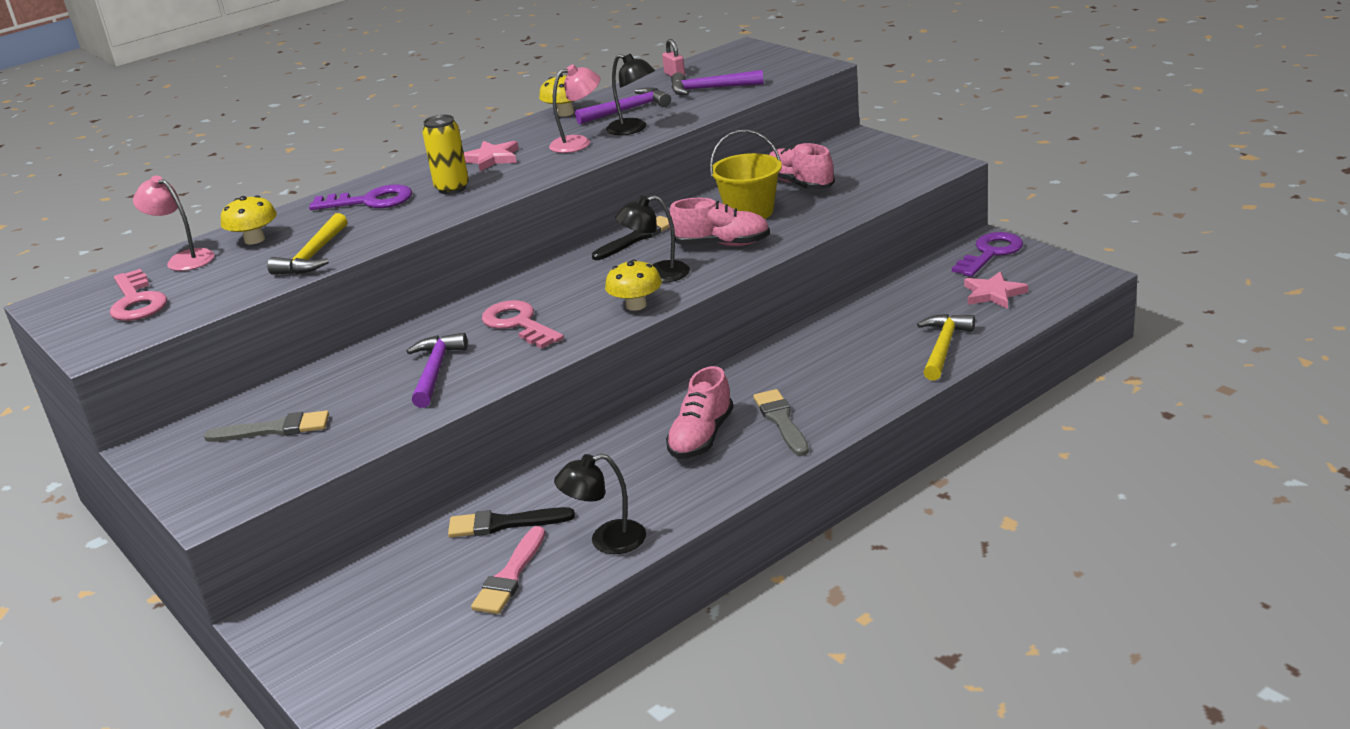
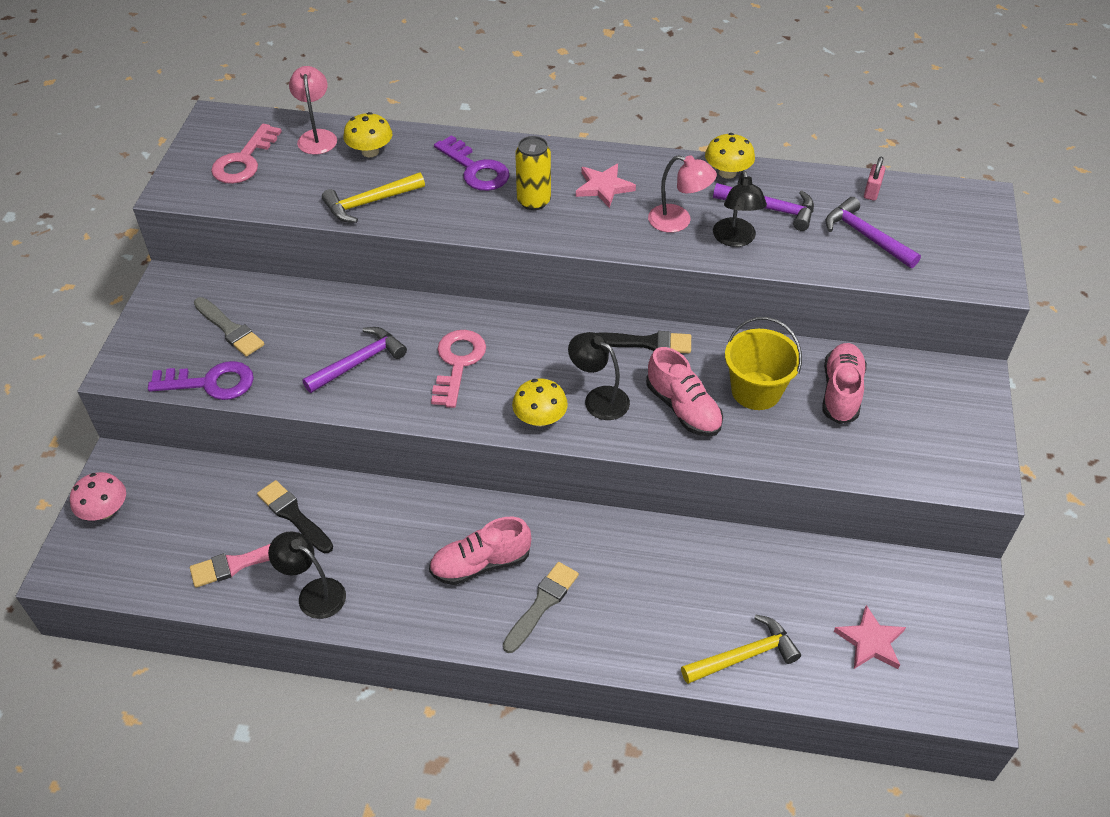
camera: 45 degrees right, 20 degrees up
(314, 649) = (105, 511): none -> pink mushroom
(990, 253) = (944, 595): purple key -> purple key (211, 383)

